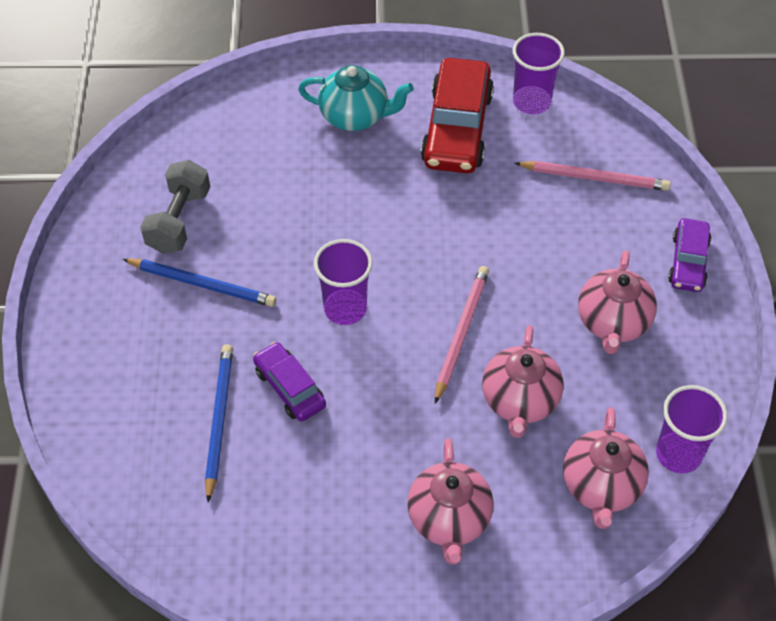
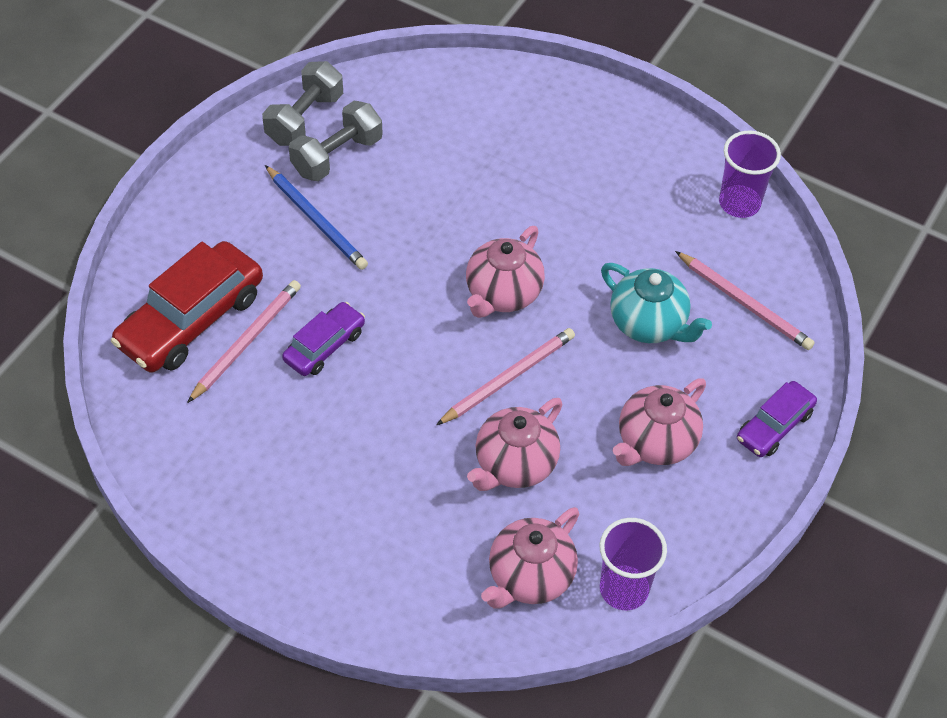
camera: 30 degrees right, 0 degrees up
(127, 202) = (305, 119): none -> grey dumbbell
(219, 420) = (246, 341): blue pencil -> pink pencil
(290, 388) = (324, 346): purple car -> purple car turned 45 degrees clockwise
(345, 309) = (422, 304): purple cup -> none
(355, 116) = (561, 138): turquoise teapot -> turquoise teapot (649, 324)
(449, 520) = (375, 529): pink teapot -> pink teapot (502, 294)
(457, 128) = (647, 194): red car -> red car (191, 319)

